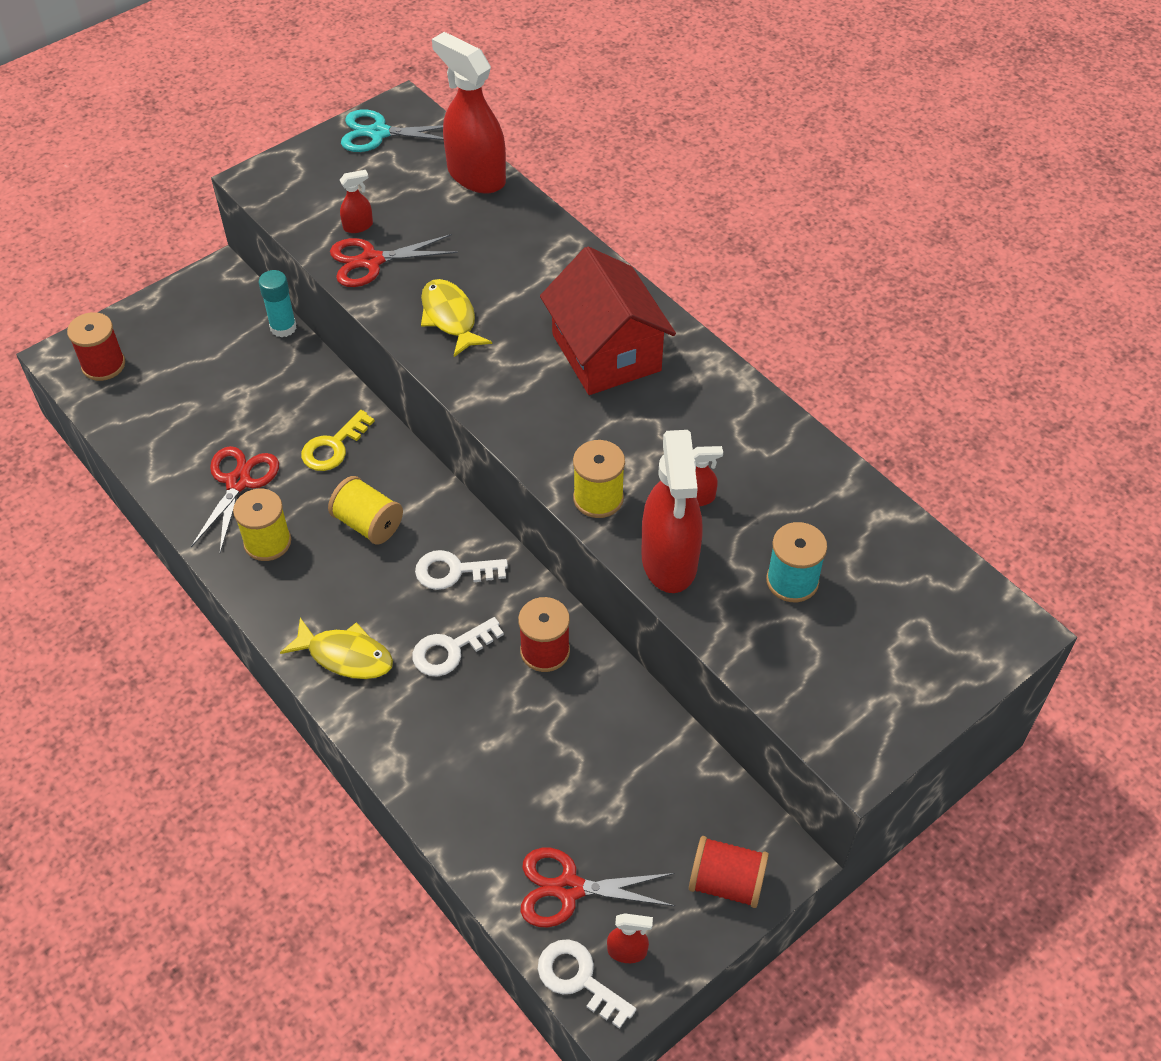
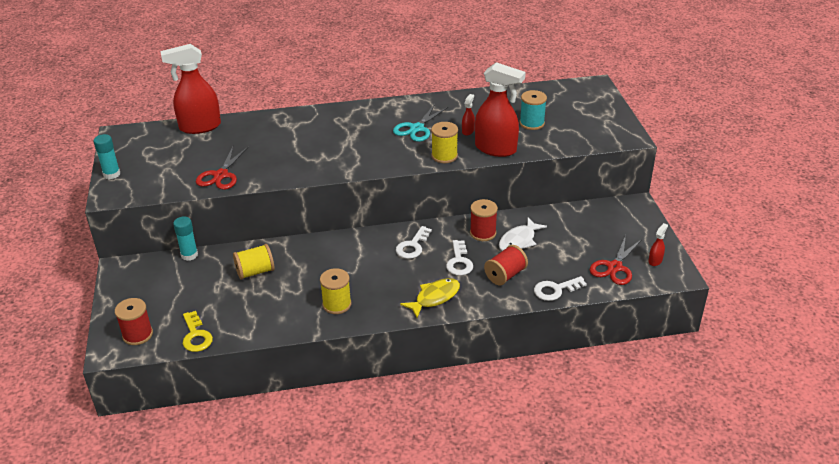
camera: 60 degrees left, 15 degrees down
(238, 482) = (284, 303): red scissors -> none
(305, 154) = (111, 174): none -> turquoise glue stick
(333, 447) = (294, 262): yellow key -> yellow key (196, 336)
(358, 226) = (190, 172): red spray bottle -> none
(368, 524) = (357, 265): yellow spool -> yellow spool (255, 272)
(379, 133) = (128, 146): turquoise scissors -> turquoise scissors (417, 128)
(450, 317) = (289, 163): yellow fish -> none
(555, 712) = (519, 241): none -> white fish
(578, 979) = (661, 279): white key -> white key (555, 290)
(606, 352) = (360, 127): red house -> none
(726, 882) = (638, 223): red spool -> red spool (505, 275)

